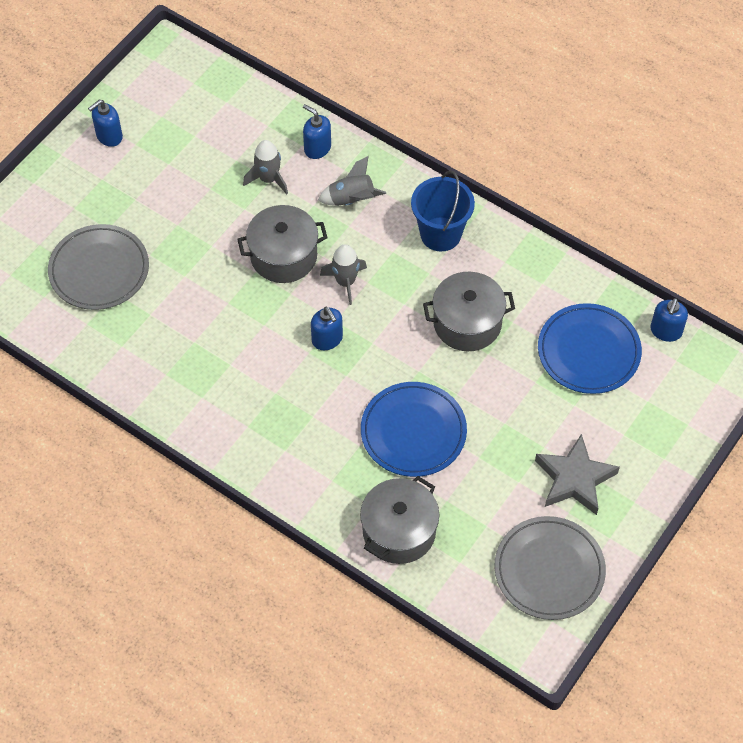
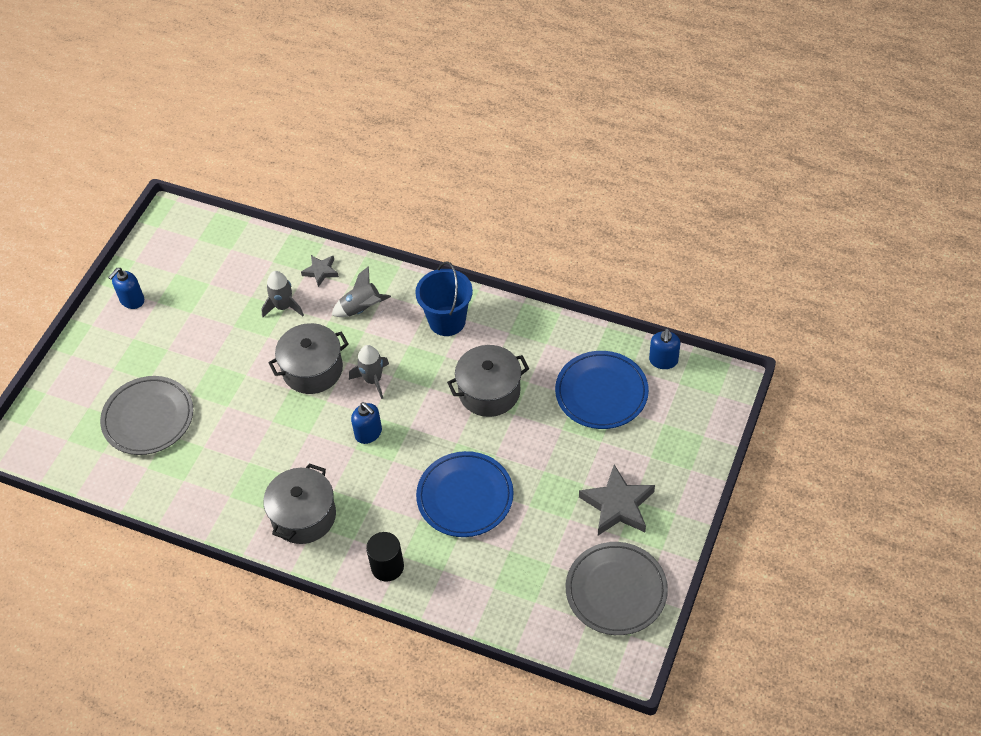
camera: 10 degrees left, 5 degrees down
(313, 488) = (387, 567): none -> black cylinder
(317, 148) = (321, 271): blue soap dispenser -> grey star
(399, 531) = (473, 587): grey pot -> grey pot (304, 516)

